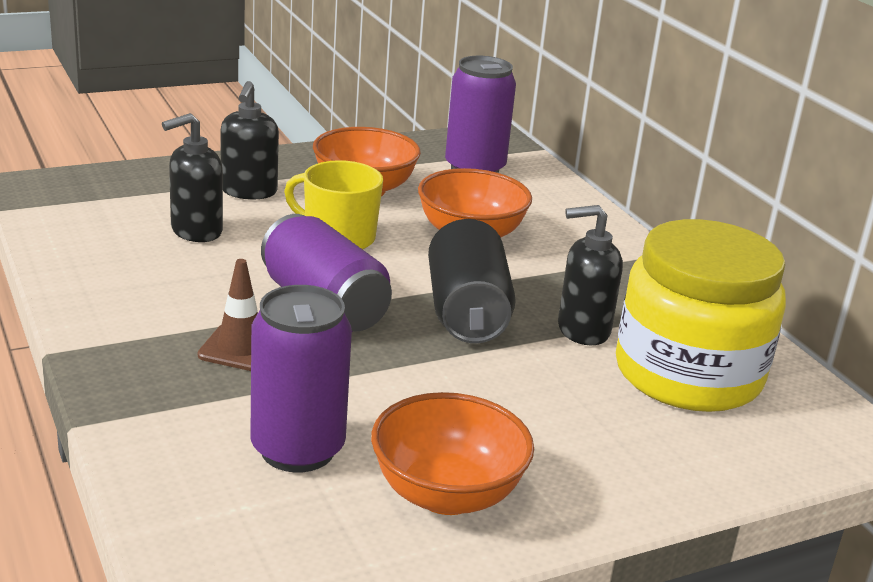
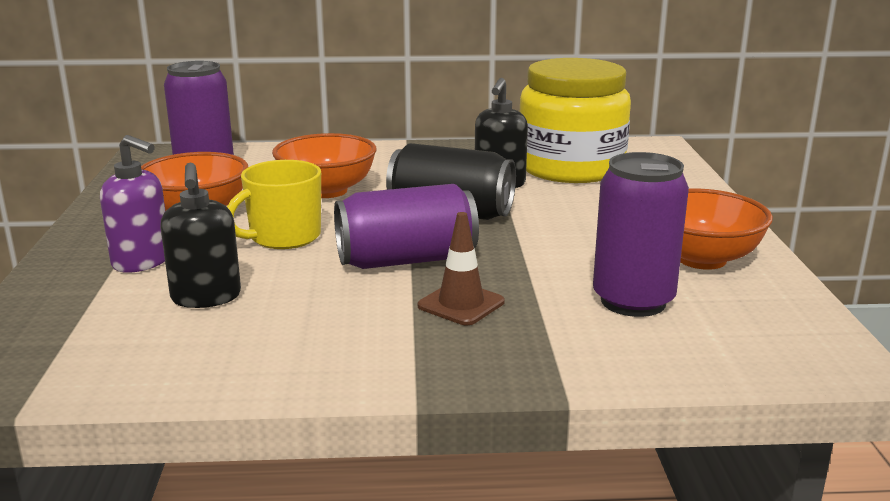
camera: 65 degrees left, 5 degrees down
(249, 192) = (142, 262): black soap dispenser -> purple soap dispenser

